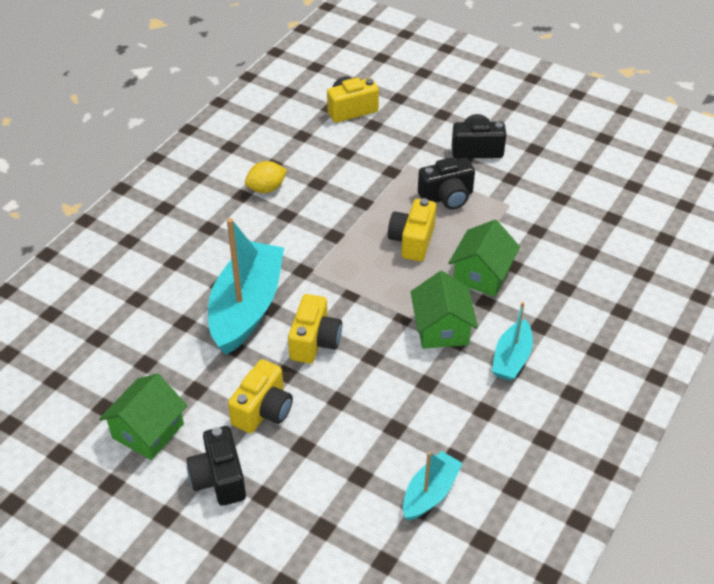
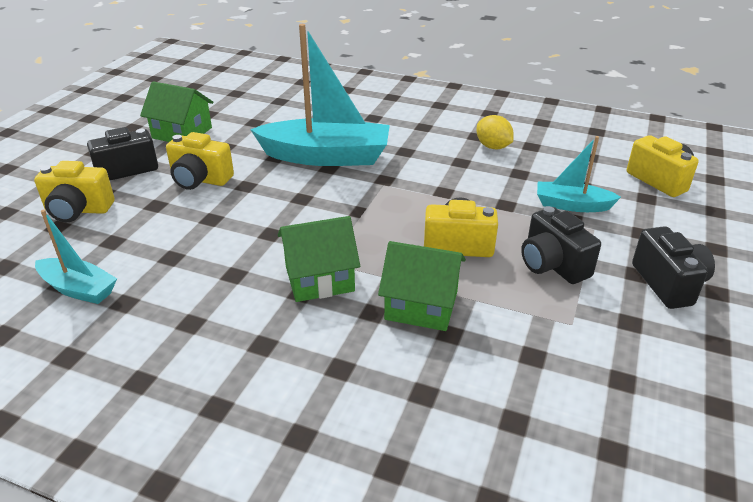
camera: 80 degrees right, 10 degrees down
(315, 342) = (287, 197): yellow camera -> yellow camera (78, 210)
(511, 358) = (276, 342): turquoise boat -> turquoise boat (572, 205)

